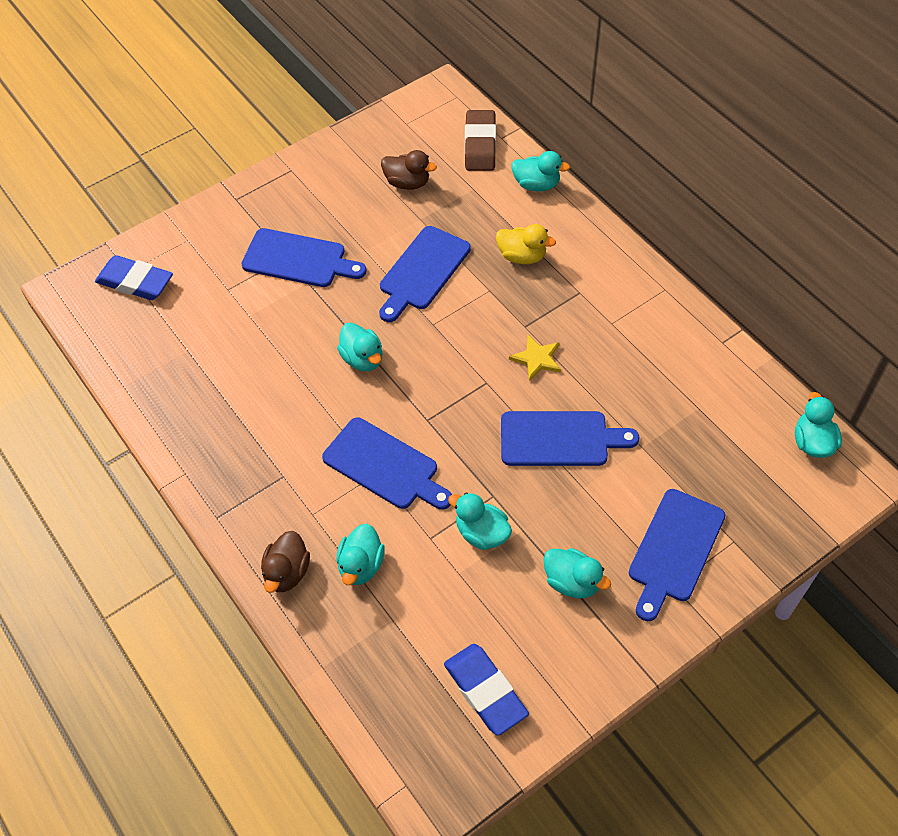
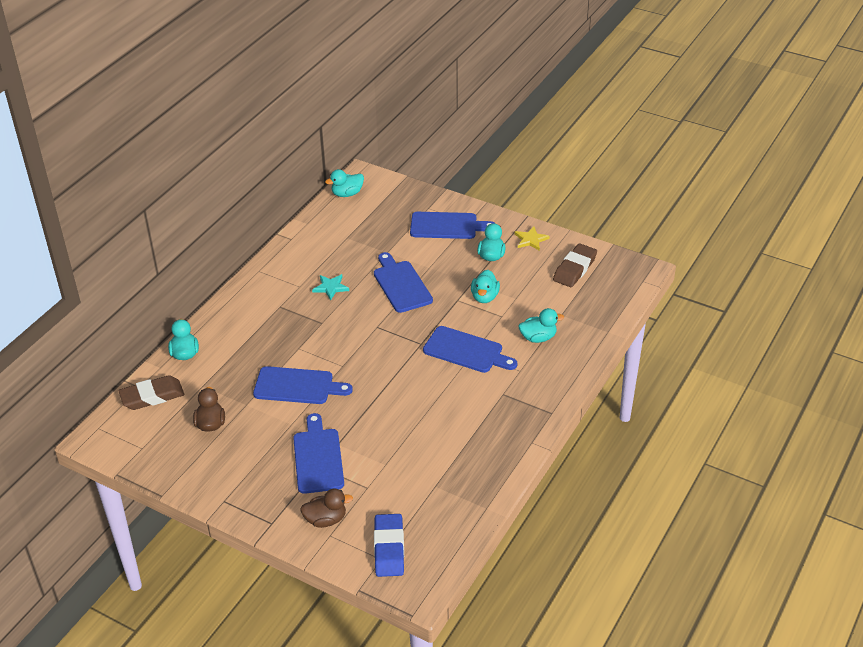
camera: 115 degrees left, 15 degrees down
(287, 572) = (564, 367): brown duck -> brown duck (326, 520)
(363, 359) = (390, 390): turquoise duck -> none
(384, 466) = (466, 351): blue cutting board -> blue cutting board turned 105 degrees clockwise
(485, 691) = (575, 269): blue eraser -> brown eraser
(522, 256) = (259, 341): yellow duck -> none
(537, 359) = (346, 310): yellow star -> yellow star (531, 240)
(592, 356) = (330, 287): none -> turquoise star

